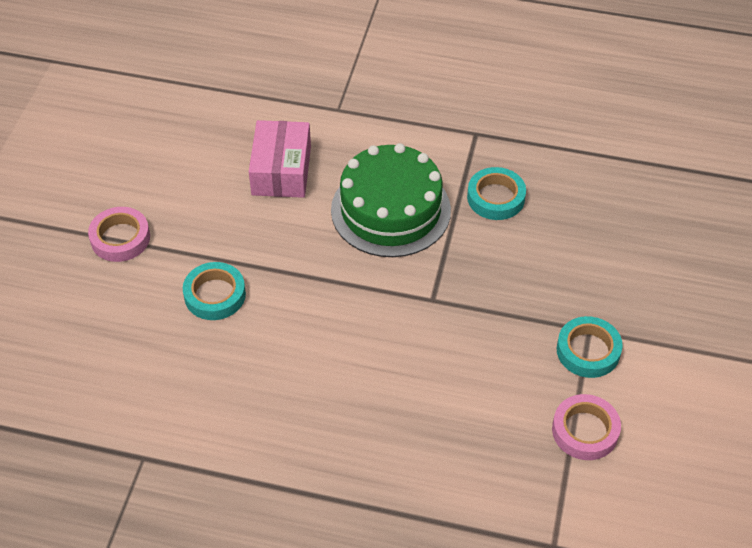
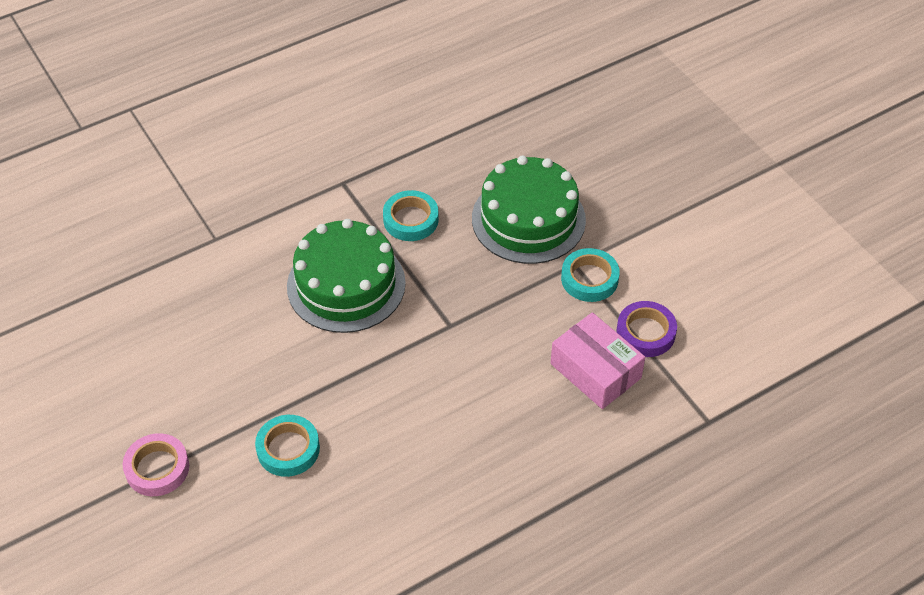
camera: 45 degrees left, 0 degrees up
(281, 170) = (227, 317): pink box -> pink box (595, 371)
(585, 431) = (645, 333): pink tape -> purple tape
(592, 266) = (528, 219): none -> green cake

